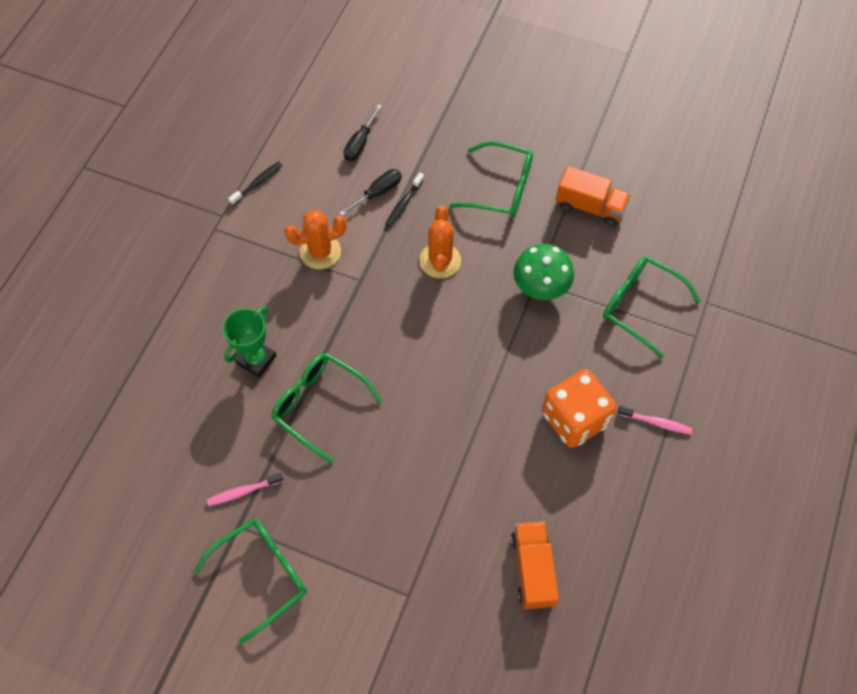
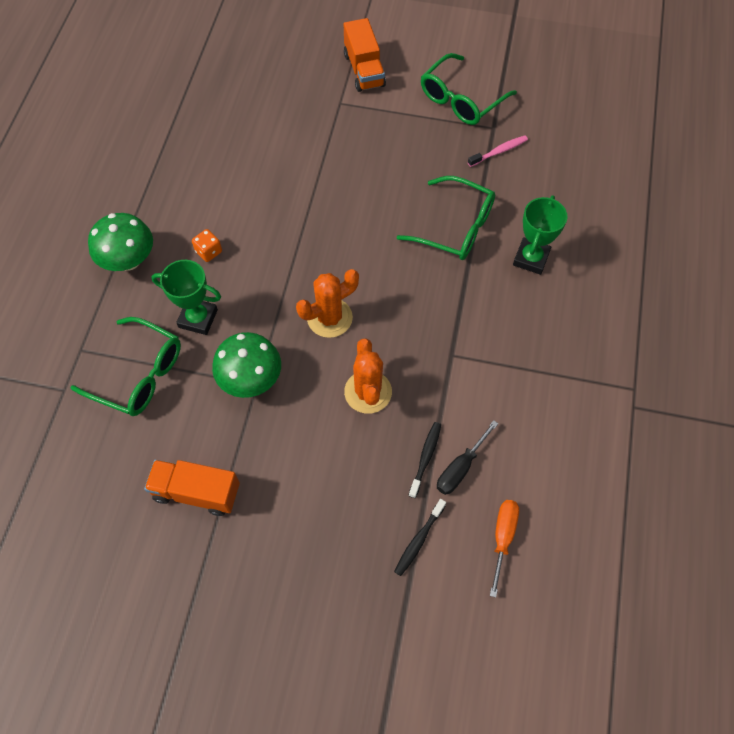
camera: 170 degrees right, 0 degrees up
(257, 183) = (609, 456): black toothbrush -> black toothbrush (418, 540)
(320, 252) = (505, 380): orange cactus -> orange cactus (329, 318)
(360, 143) = (502, 538): black screwdriver -> orange screwdriver
(500, 188) = (311, 500): green glasses -> none
(532, 569) = (240, 133): orange truck -> orange truck (364, 70)
(574, 419) = (209, 252): orange dice -> orange dice, size x0.42
(586, 350) = (198, 318): none -> green trophy
(656, 422) = (129, 260): pink toothbrush -> green mushroom

